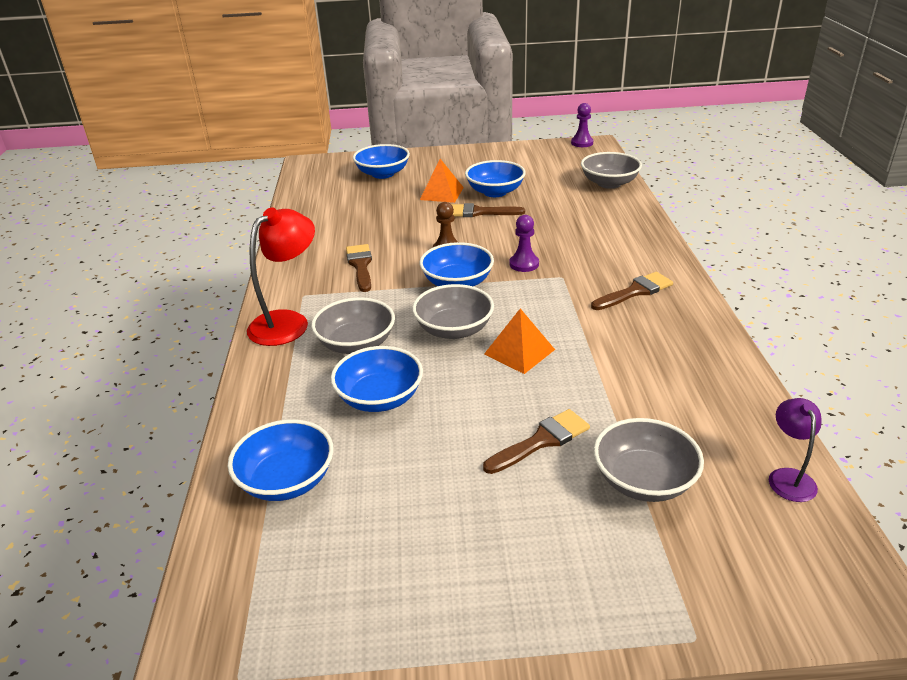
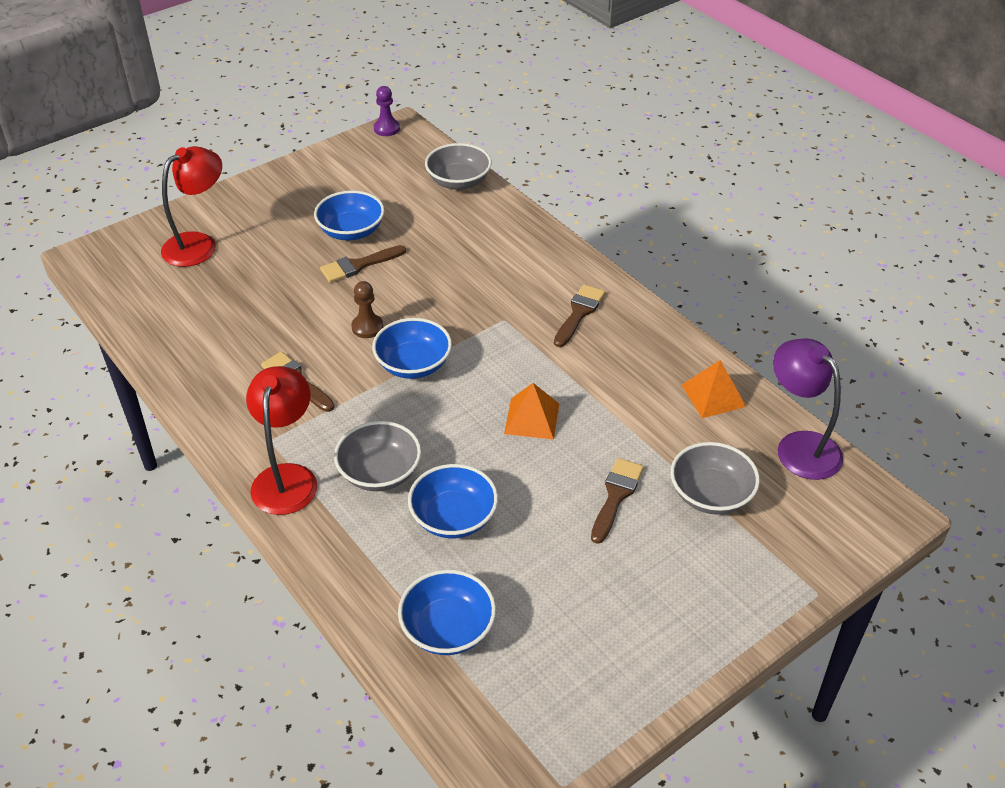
camera: 35 degrees left, 10 degrees up
(383, 174) = (199, 244): blue bowl -> red lamp
(441, 193) = (294, 252): orange pyramid -> orange pyramid (713, 395)
(454, 329) = (456, 419): grey bowl -> none
(524, 264) = (457, 317): purple pawn -> none
(788, 477) = (799, 446): purple lamp -> purple lamp, size x1.78

